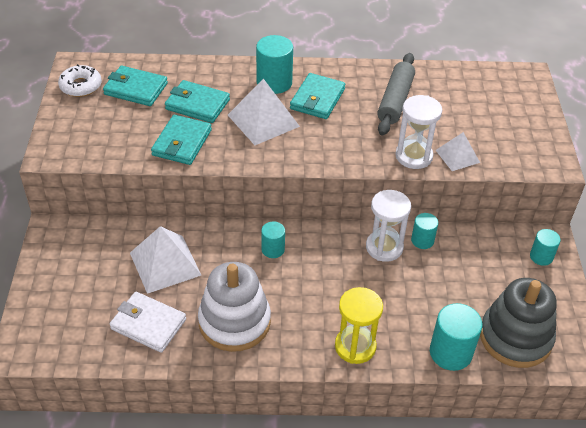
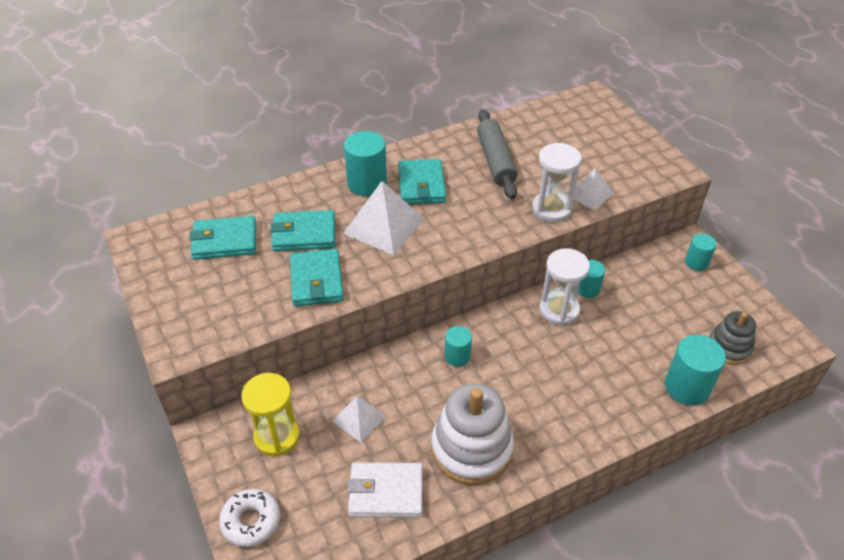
camera: 25 degrees left, 0 degrees up
(81, 86) = (159, 260): white donut -> white donut (251, 521)
(165, 263) = (359, 418): white pyramid -> white pyramid, size x0.60
(355, 346) = (601, 420): yellow hourglass -> yellow hourglass (277, 436)
(515, 337) = (729, 347): grey stacking toy -> grey stacking toy, size x0.59

